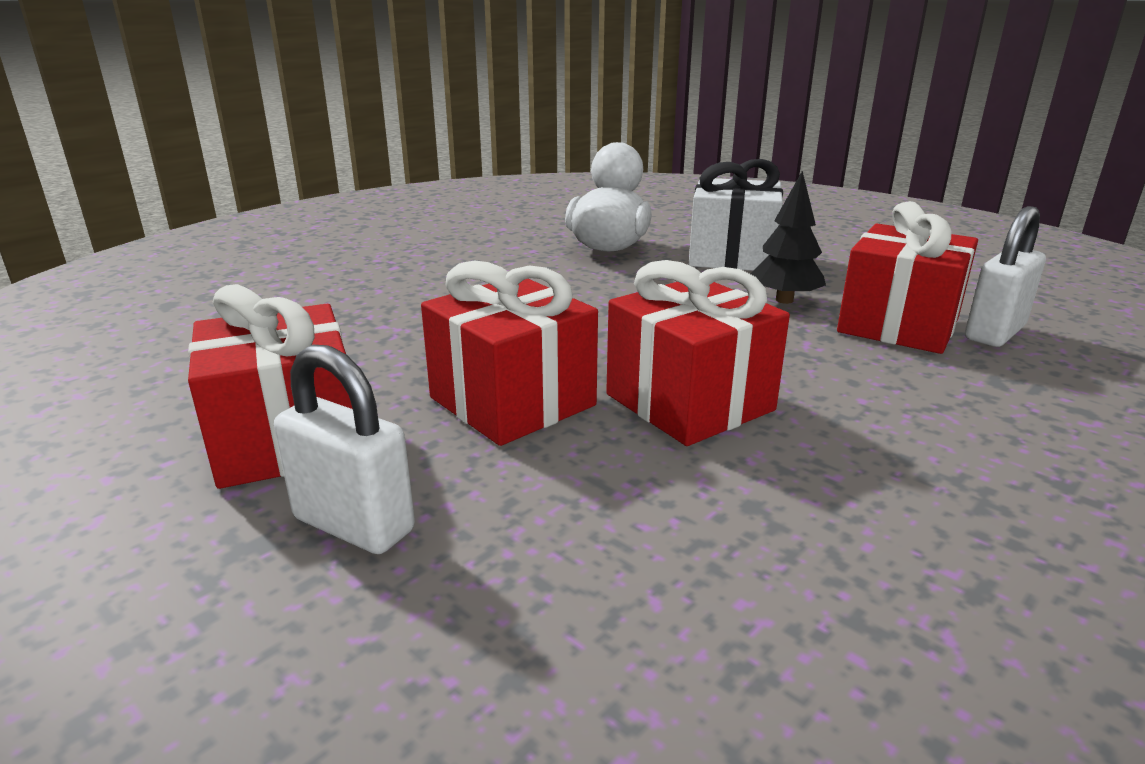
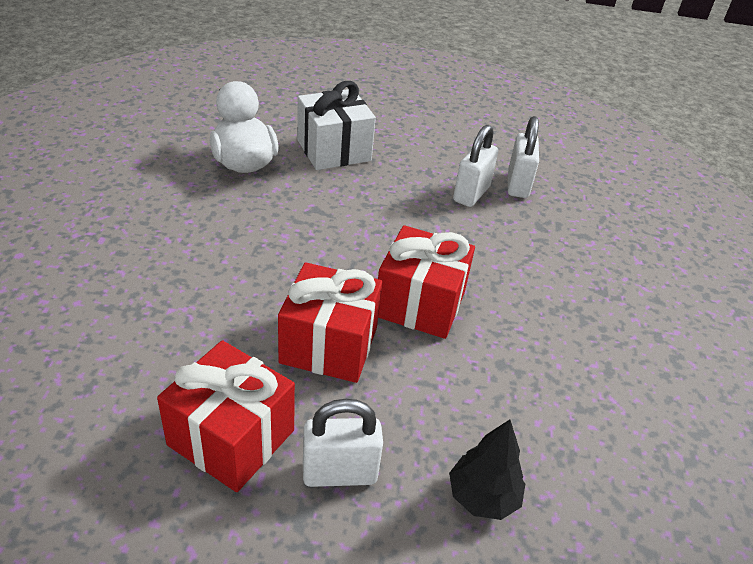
camera: 40 degrees left, 15 degrees up
(784, 300) = (398, 189): black tree -> black tree (482, 497)
(898, 325) = (471, 194): red gift -> white padlock

